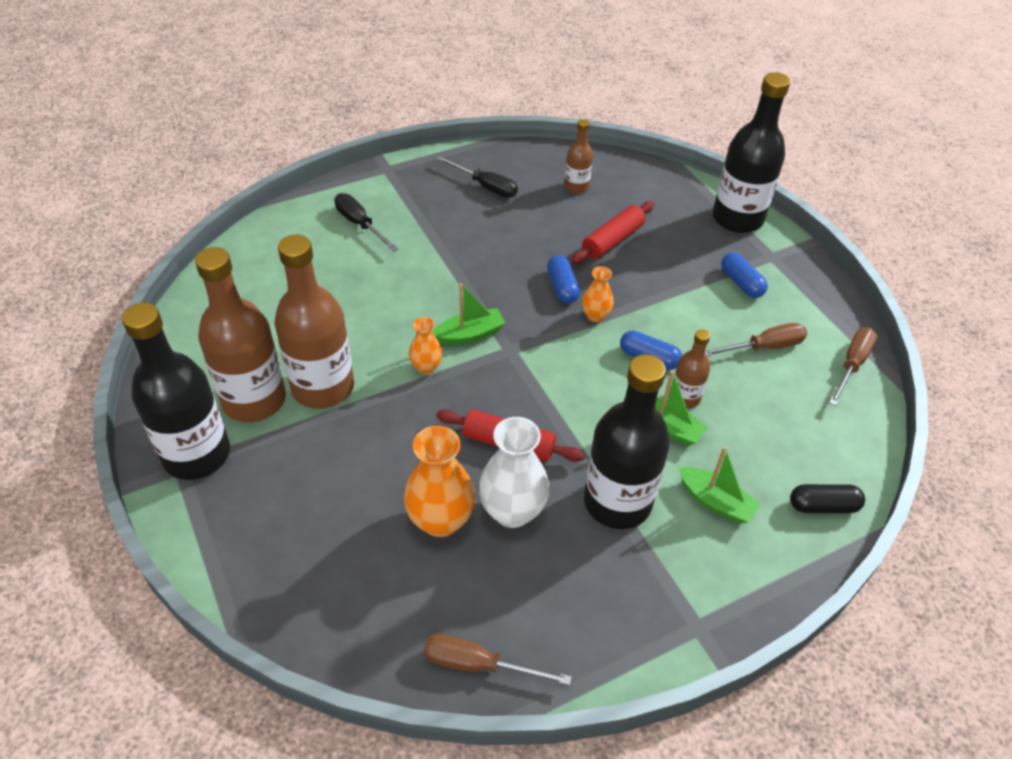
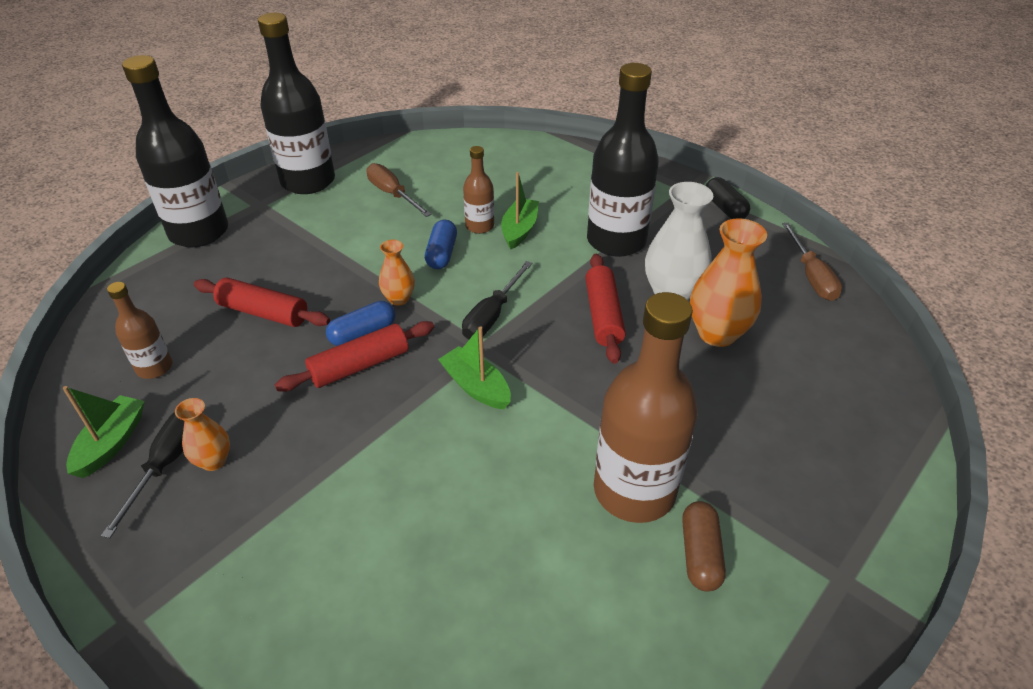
camera: 110 degrees left, 5 degrees down
(197, 455) = (814, 572): black bottle -> black bottle (308, 181)
(254, 400) = (700, 554): brown bottle -> brown capsule
(360, 224) = (300, 593): black screwdriver -> black screwdriver (492, 315)
(426, 367) = (546, 407): orange vase -> orange vase (214, 461)
(526, 279) = (360, 366): none -> red rolling pin
(715, 502) = (578, 196): green boat -> green boat (112, 443)
(741, 283) = (307, 217): blue capsule -> none
(823, 506) = (546, 153): black capsule -> black capsule (724, 208)
(852, 365) = (392, 153): brown screwdriver -> none

